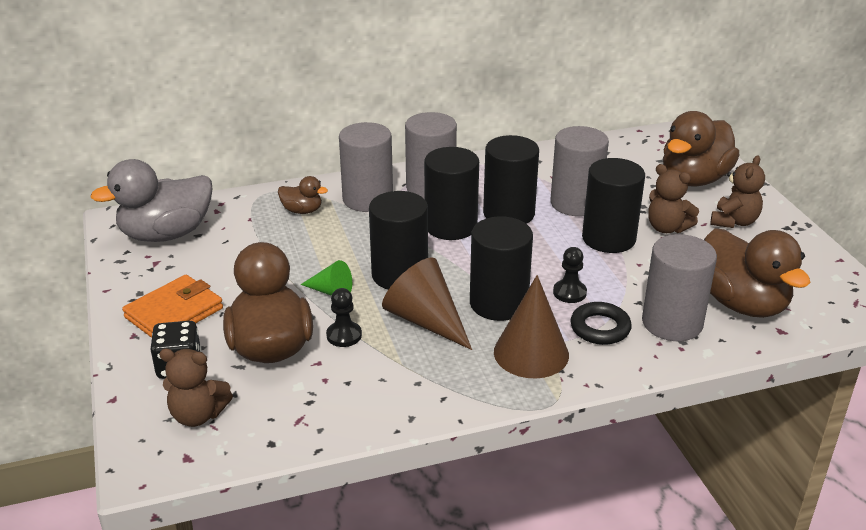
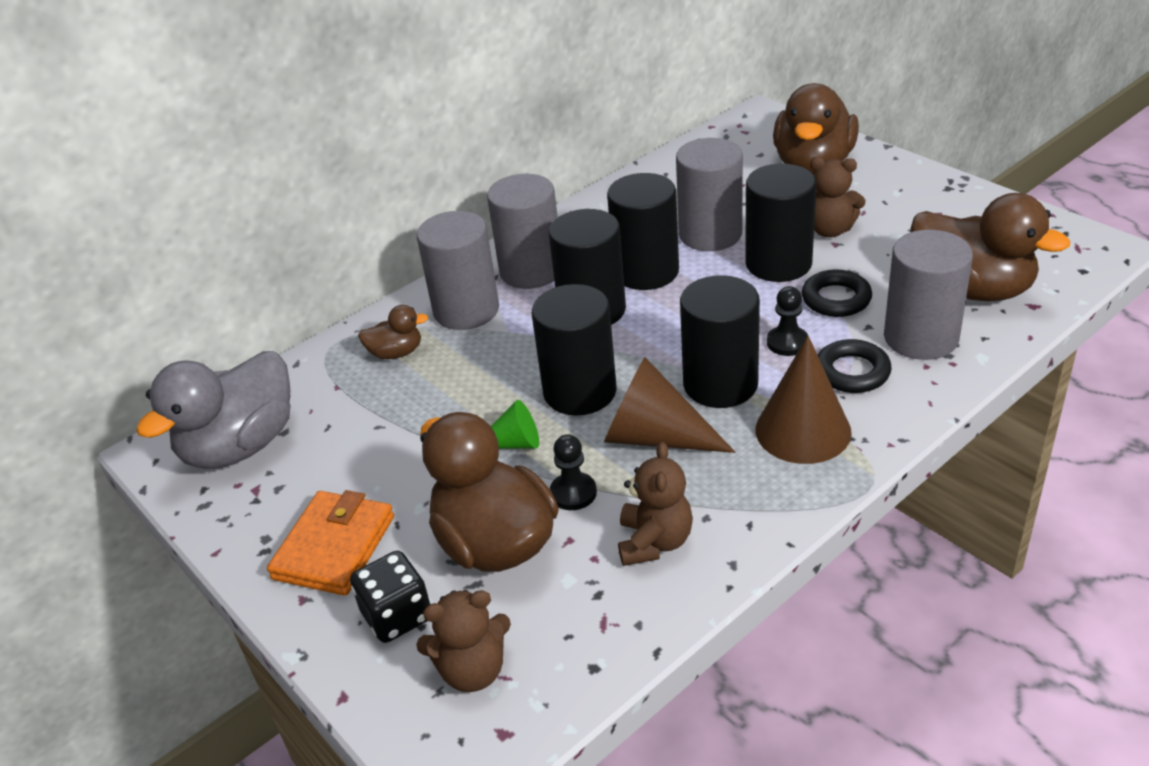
camera: 20 degrees left, 5 degrees up
(631, 276) = (836, 299): none -> black ring
(734, 221) = (891, 199): brown teddy bear -> brown teddy bear (654, 542)

